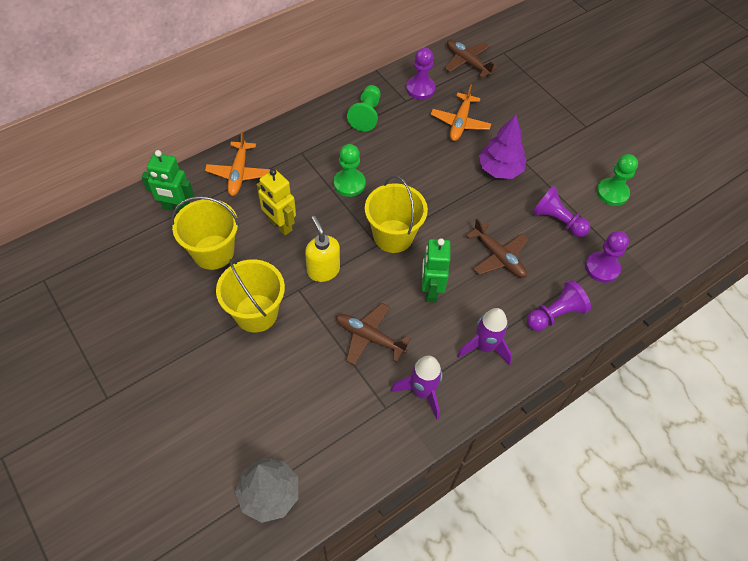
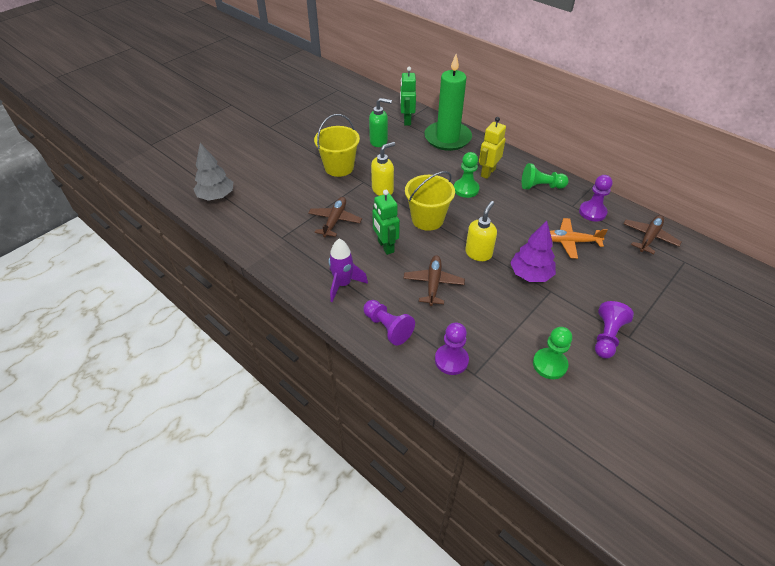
camera: 80 degrees right, 10 degrees down
(213, 252) = (379, 141): yellow bucket -> green soap dispenser
(238, 173) = (447, 138): orange plane -> green candle
(280, 225) = (412, 164): yellow robot -> yellow robot (487, 172)
(422, 392) = (297, 254): purple rocket -> none
(430, 290) = (385, 246): green robot -> green robot turned 105 degrees counterclockwise
(460, 203) = (478, 253): none -> yellow soap dispenser
(498, 257) = (433, 283): brown plane -> brown plane turned 150 degrees clockwise
(557, 220) = (492, 321): purple pawn -> purple pawn (607, 336)

